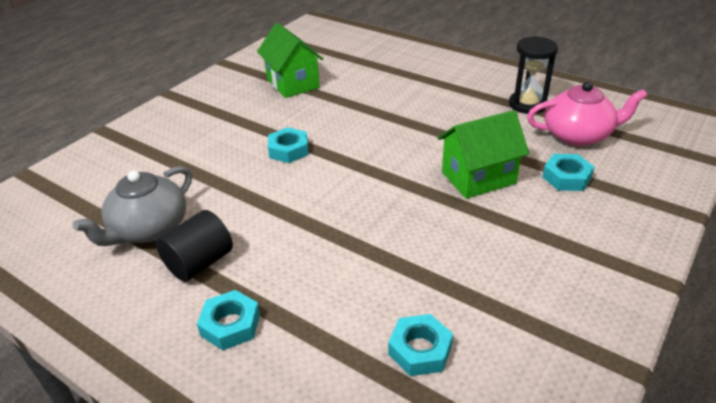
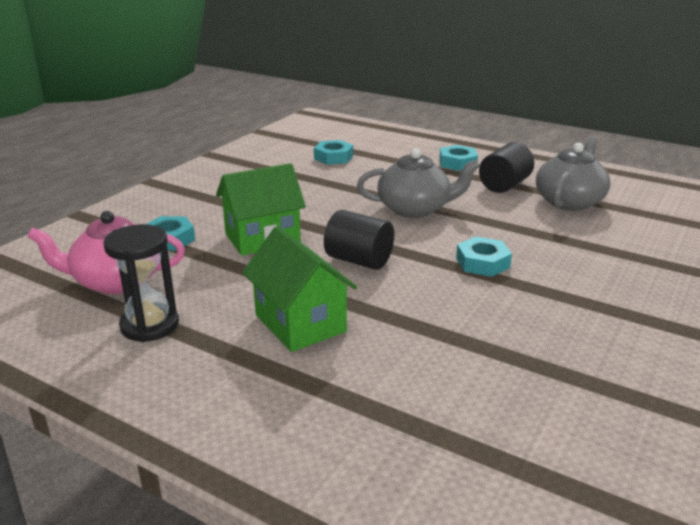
camera: 175 degrees right, 10 degrees down
(292, 83) = (542, 368): green house -> green house (300, 323)
(324, 218) = (415, 209): none -> grey teapot
(389, 153) = (359, 260): none -> black cylinder

